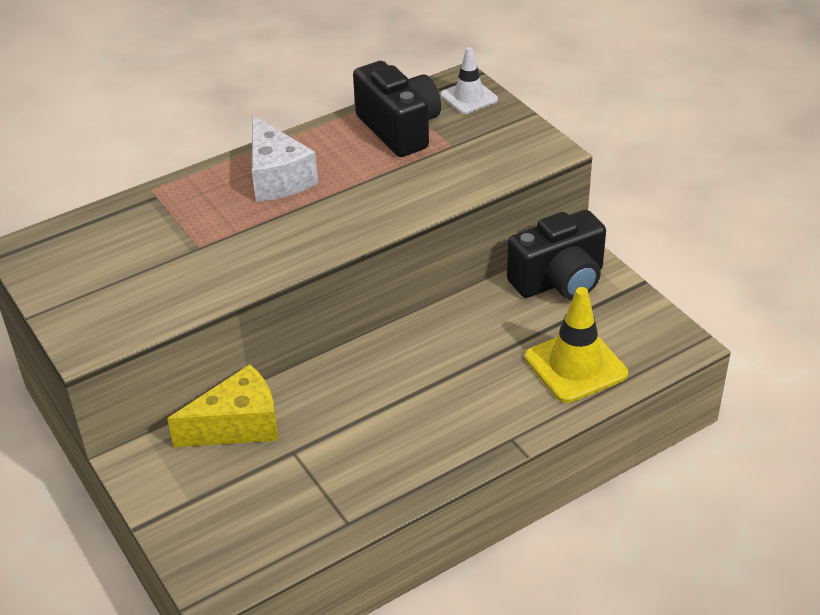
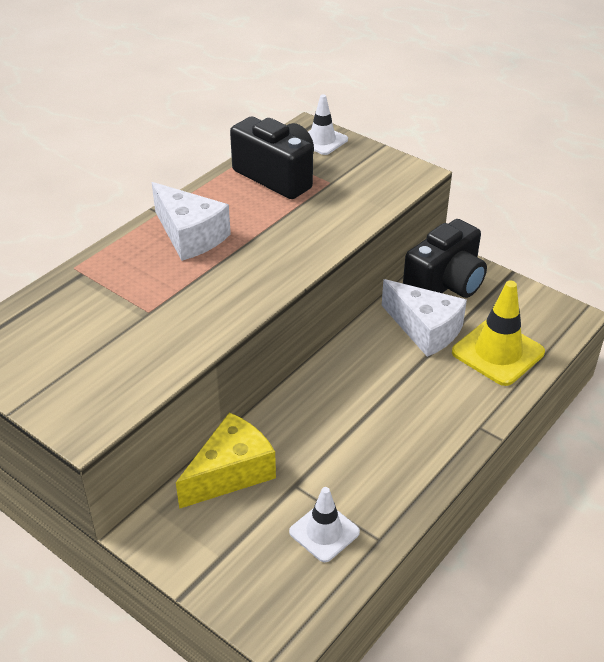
camera: 20 degrees left, 0 degrees up
(298, 503) = (324, 532): none -> white traffic cone
(509, 325) = (425, 329): none -> white cheese

